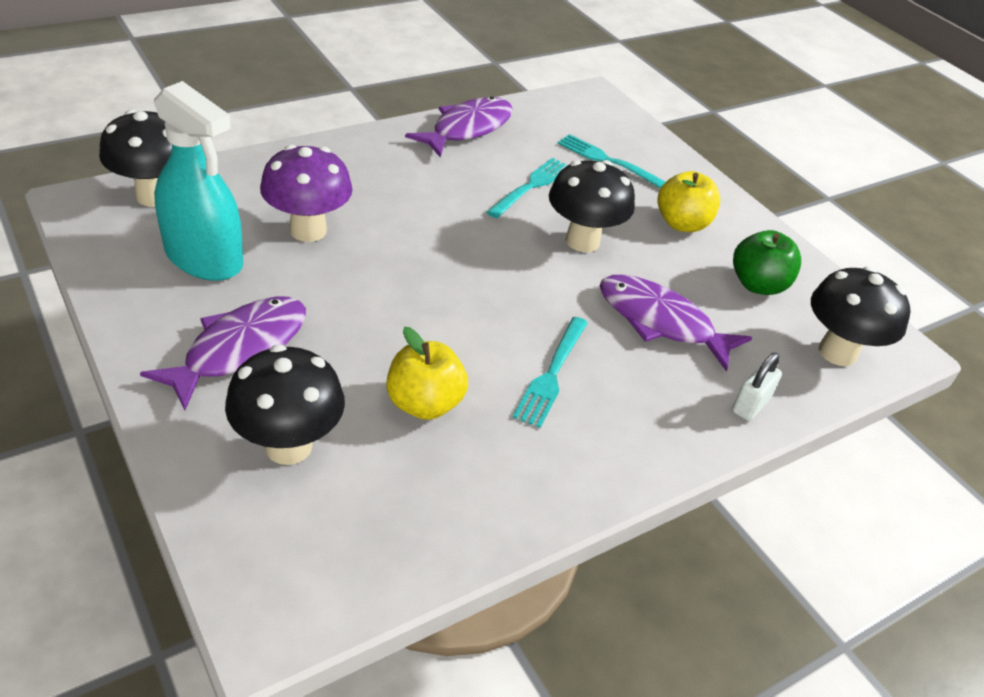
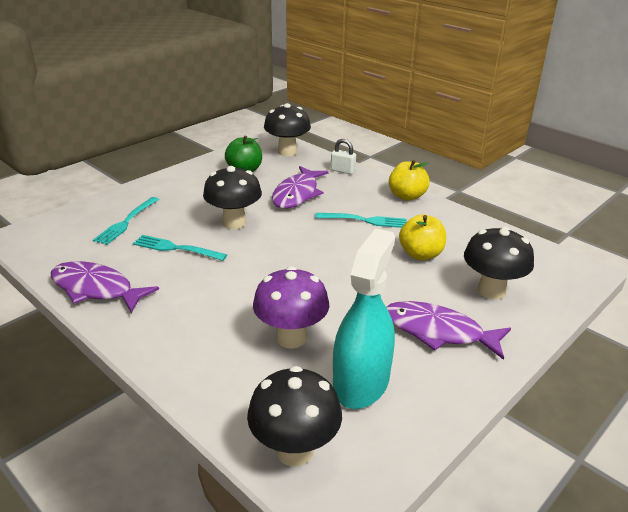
camera: 100 degrees left, 10 degrees down
(682, 224) = (195, 192): yellow apple -> yellow apple (407, 196)

